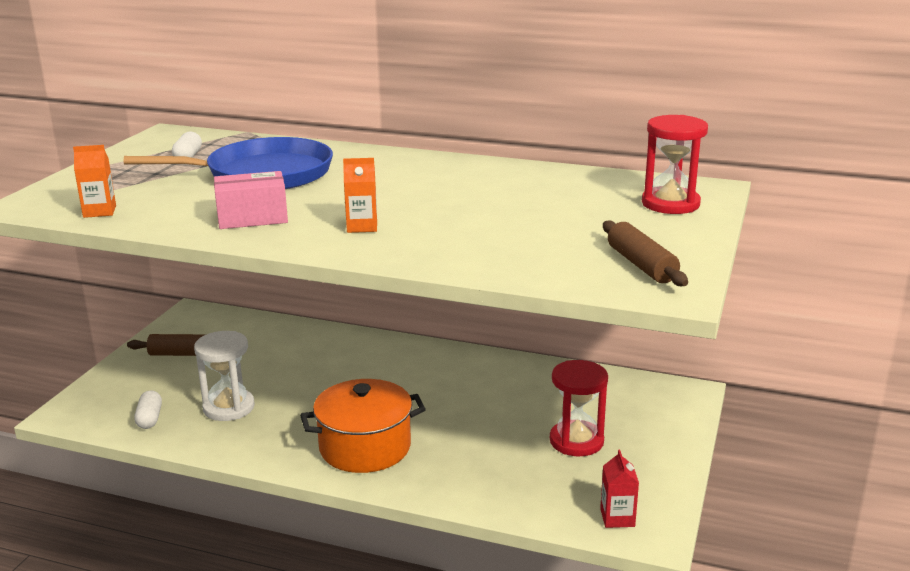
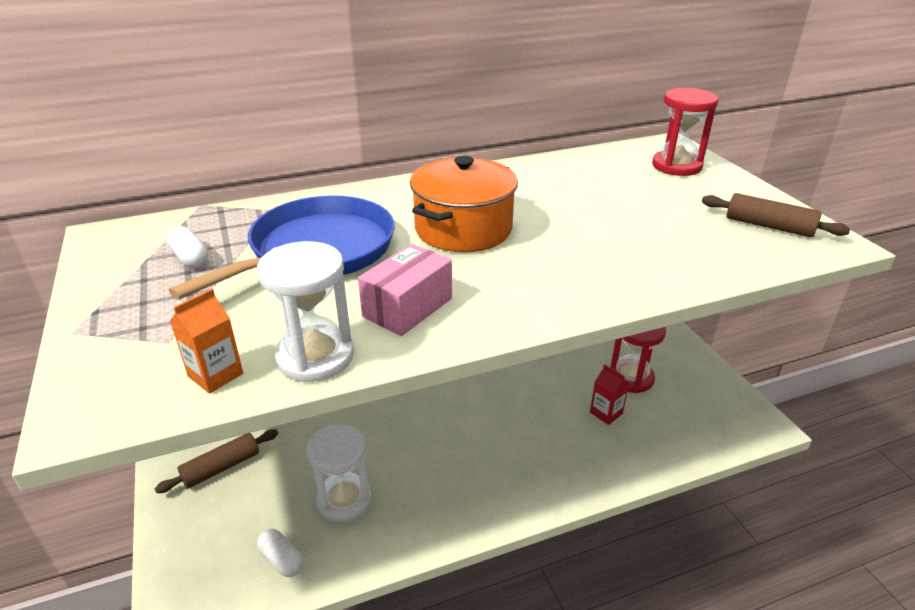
camera: 40 degrees left, 10 degrees up
(158, 221) = (315, 357): none -> white hourglass
(362, 226) = (523, 274): orange carton -> none
(365, 447) = (508, 469): orange pot -> orange pot (463, 229)
(617, 518) = (731, 424): red carton -> red carton (606, 413)

